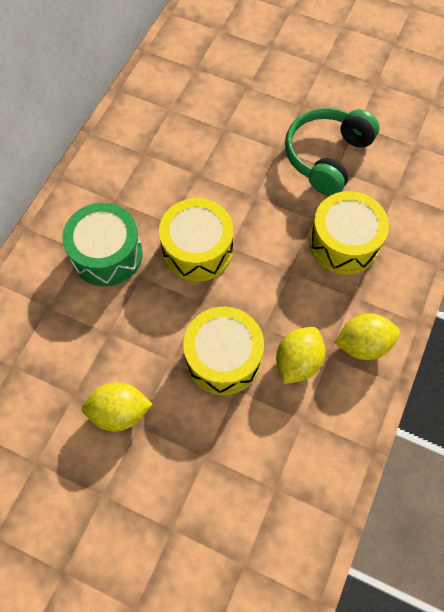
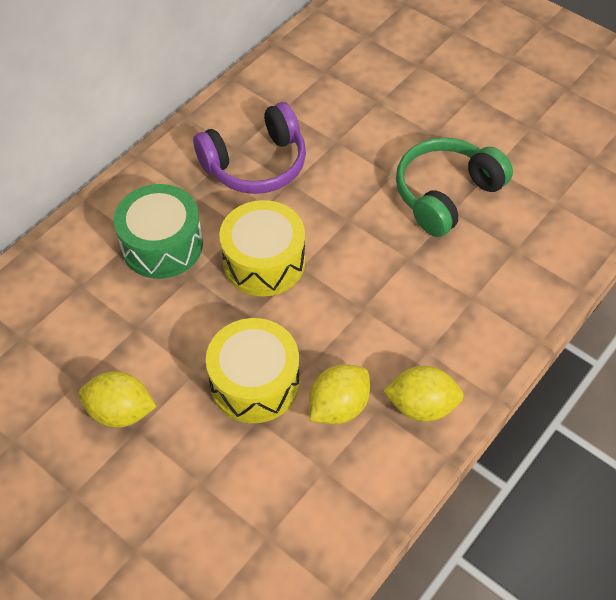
camera: 15 degrees right, 10 degrees down
(163, 164) = (256, 164): none -> purple headphones
(343, 243) = (435, 291): yellow drum -> none

